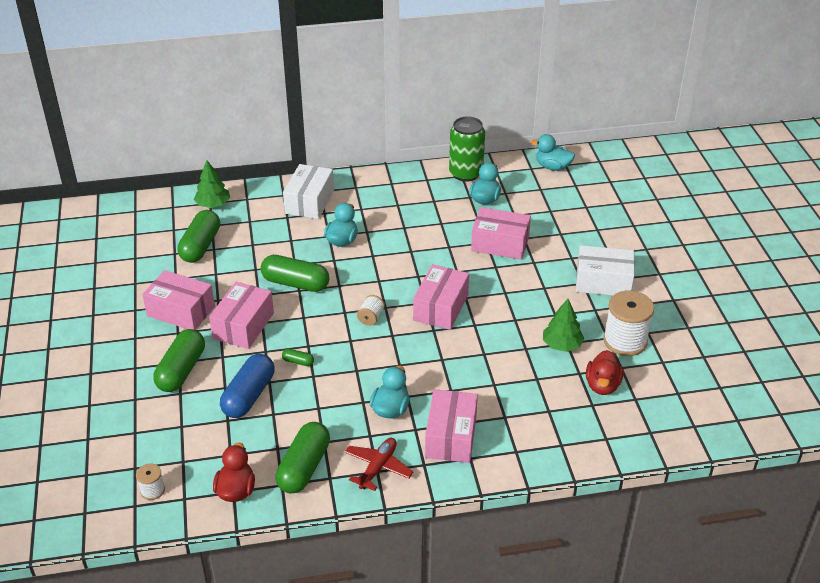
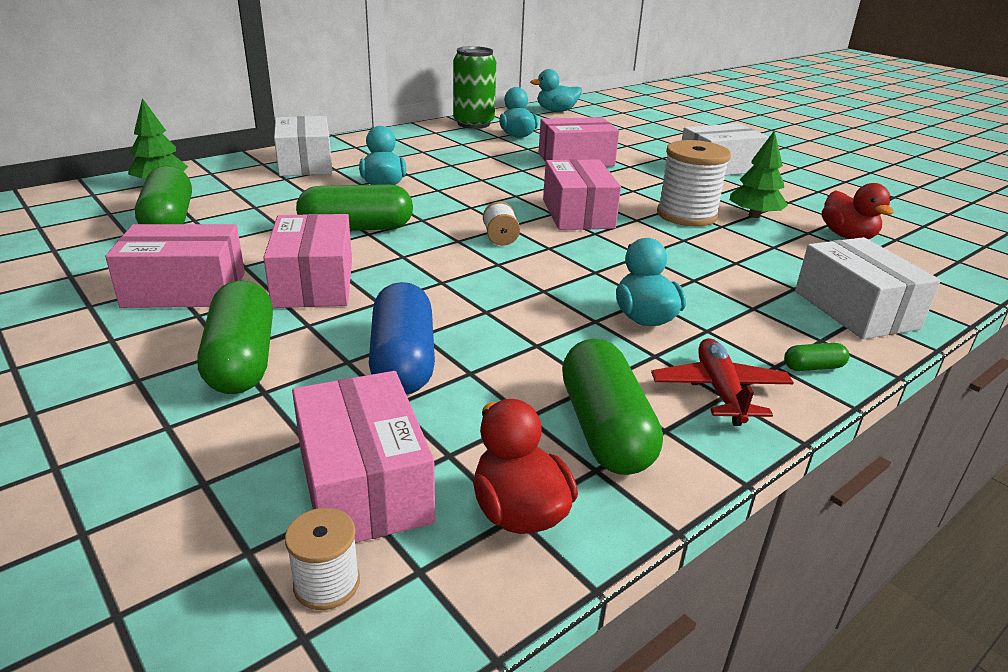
camera: 30 degrees left, 10 degrees down
(298, 362) = (445, 301): green capsule -> green capsule (813, 367)
(451, 436) = (763, 324): pink box -> pink box (364, 484)
(519, 445) = (855, 309): none -> white box
(625, 341) = (808, 200): white spool -> white spool (686, 215)

